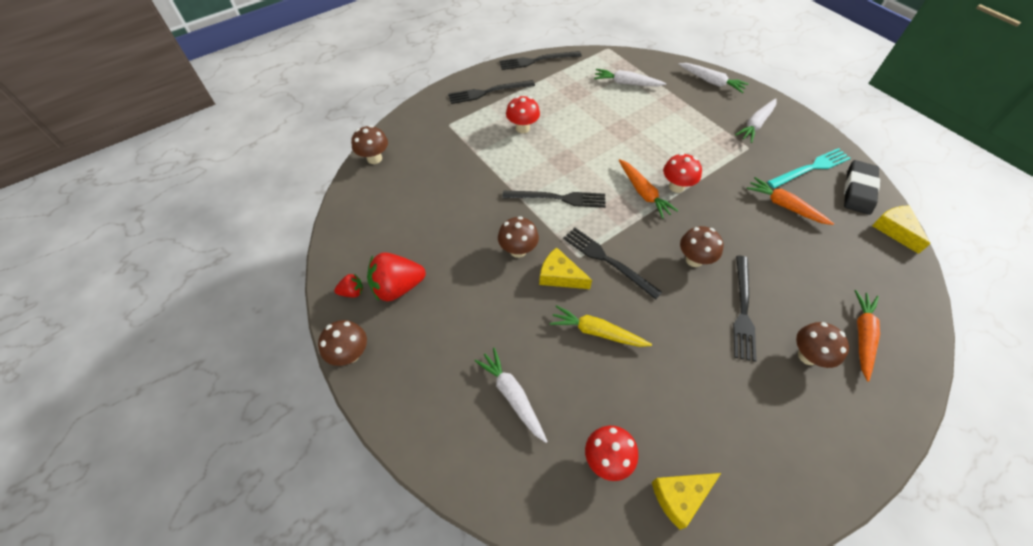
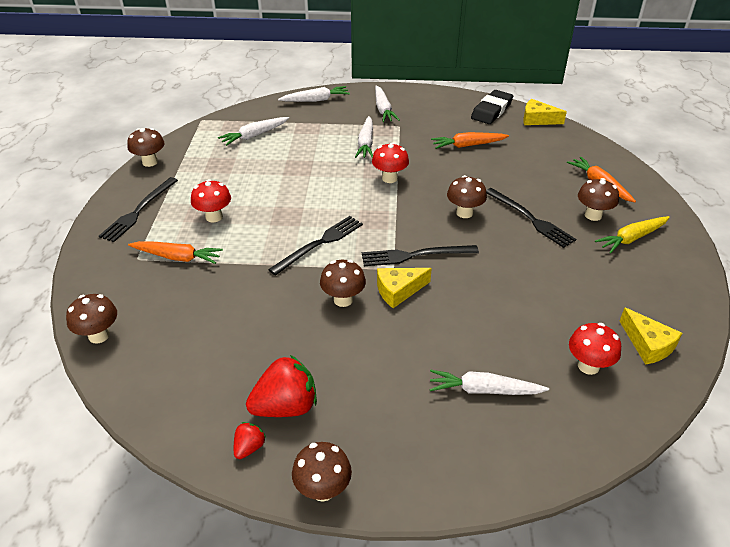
camera: 50 degrees left, 15 degrees down
(397, 287) = (285, 407): red strawberry -> red strawberry turned 135 degrees counterclockwise
(537, 60) = (150, 162): black fork -> brown mushroom
(597, 332) = (474, 302): yellow carrot -> yellow carrot (631, 238)
(643, 193) = (374, 197): orange carrot -> orange carrot (177, 257)
(680, 496) = (647, 344): yellow cheese -> yellow cheese turned 45 degrees counterclockwise
(699, 144) = (366, 143): none -> white carrot
(811, 168) = (450, 115): turquoise fork -> none
(858, 190) = (491, 110): black eraser -> black eraser turned 60 degrees clockwise

